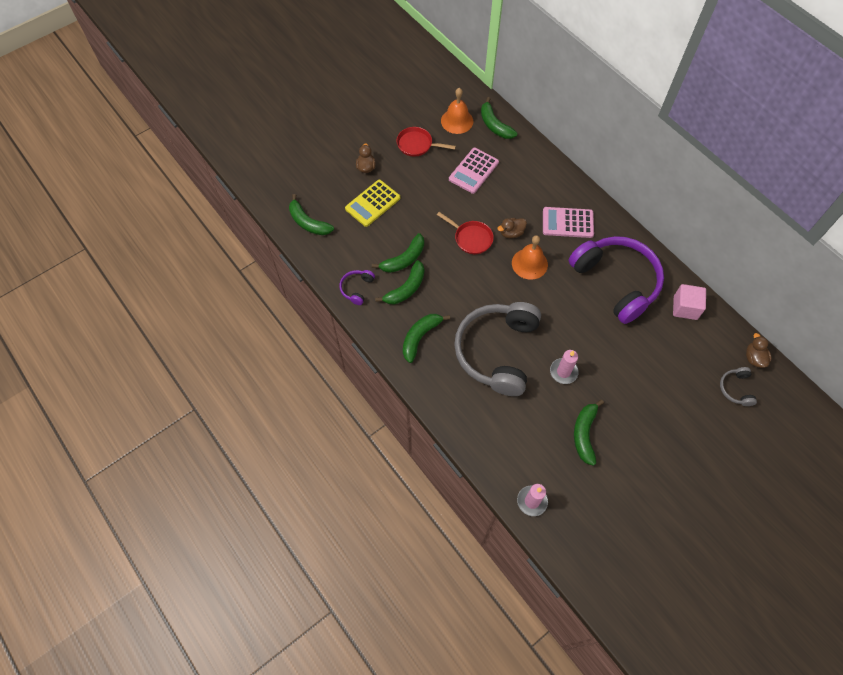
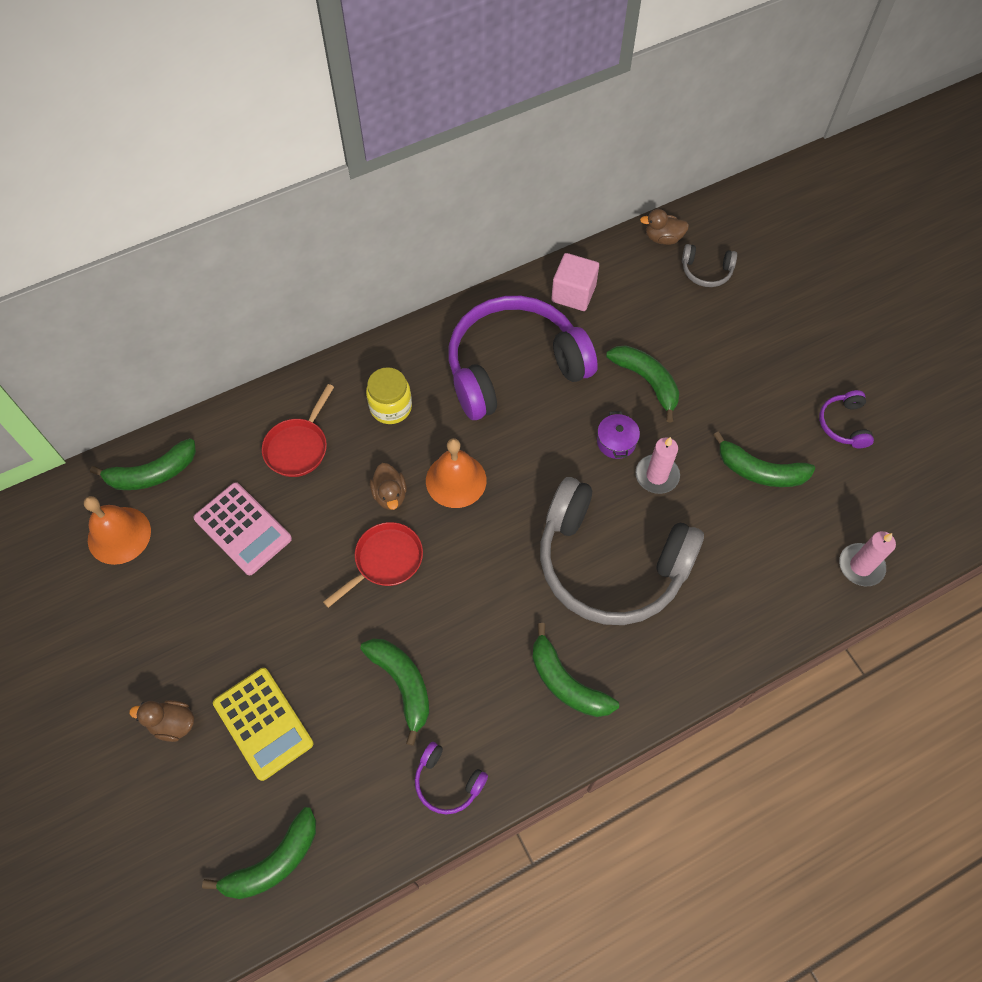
camera: 80 degrees left, 0 degrees up
(406, 288) = (465, 691): green banana -> green banana (647, 381)
(417, 145) = (150, 617): red pan -> red pan (298, 447)
(567, 223) = (391, 407): pink calculator -> yellow jar
(580, 346) = (616, 442): none -> purple pot
(637, 488) = (843, 424): none -> purple headphones

